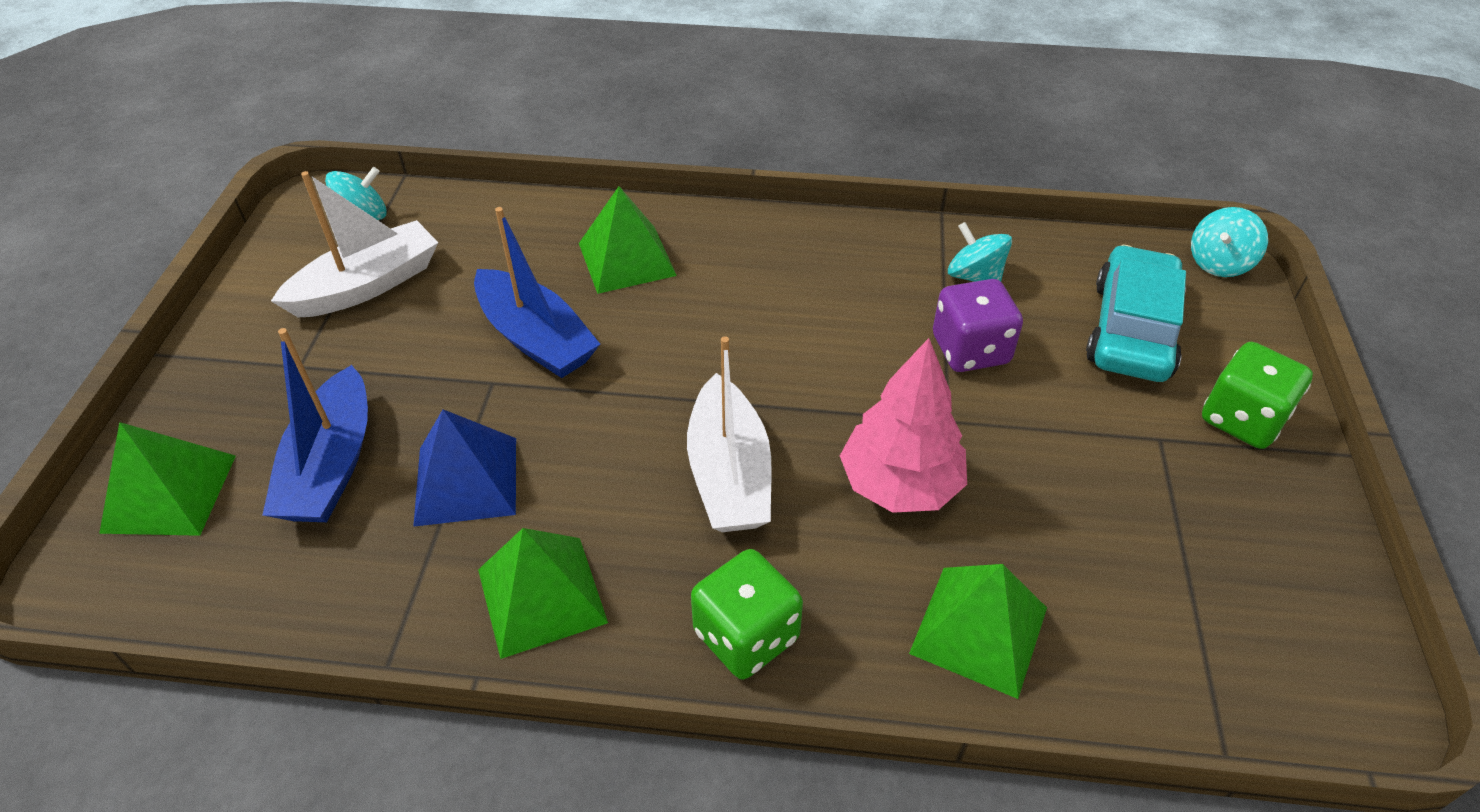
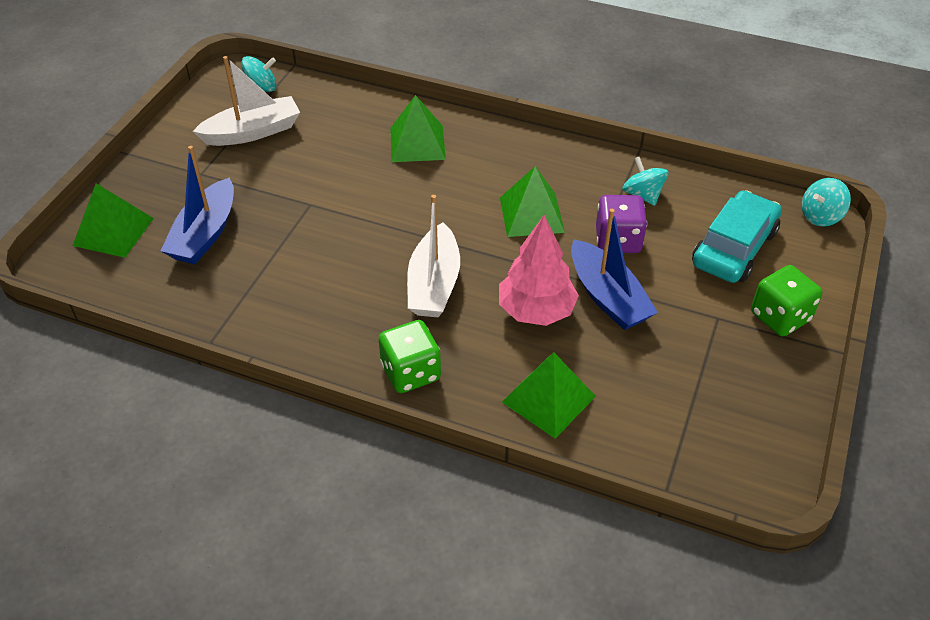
camera: 15 degrees right, 0 degrees up
(466, 480) = (279, 257): blue pyramid -> none
(536, 338) = (344, 183): blue boat -> blue boat (607, 297)
(542, 595) = (302, 327): green pyramid -> green pyramid (532, 214)

